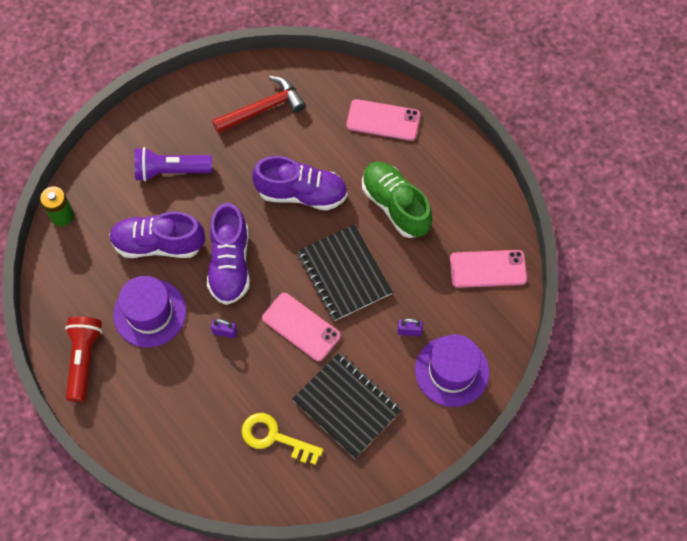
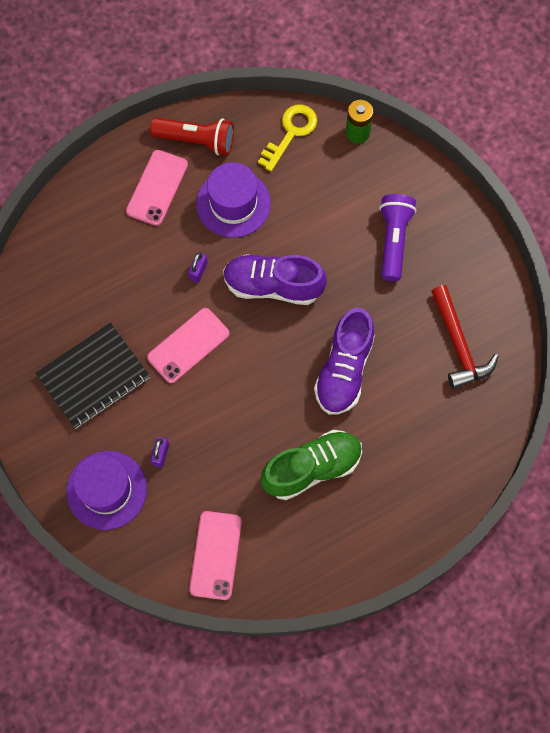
camera: 100 degrees right, 5 degrees up
(159, 244) = (308, 219): purple shoe -> none
(274, 437) = (77, 303): yellow key -> yellow key (291, 133)
(344, 274) = (239, 398): black notebook -> none
(383, 120) = (425, 475): pink phone -> pink phone (157, 188)

